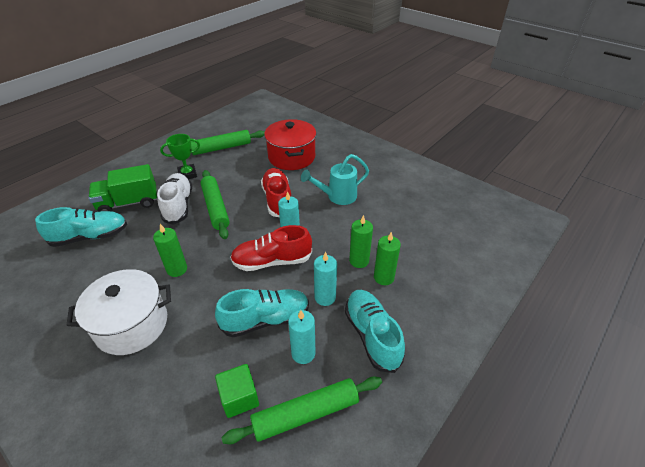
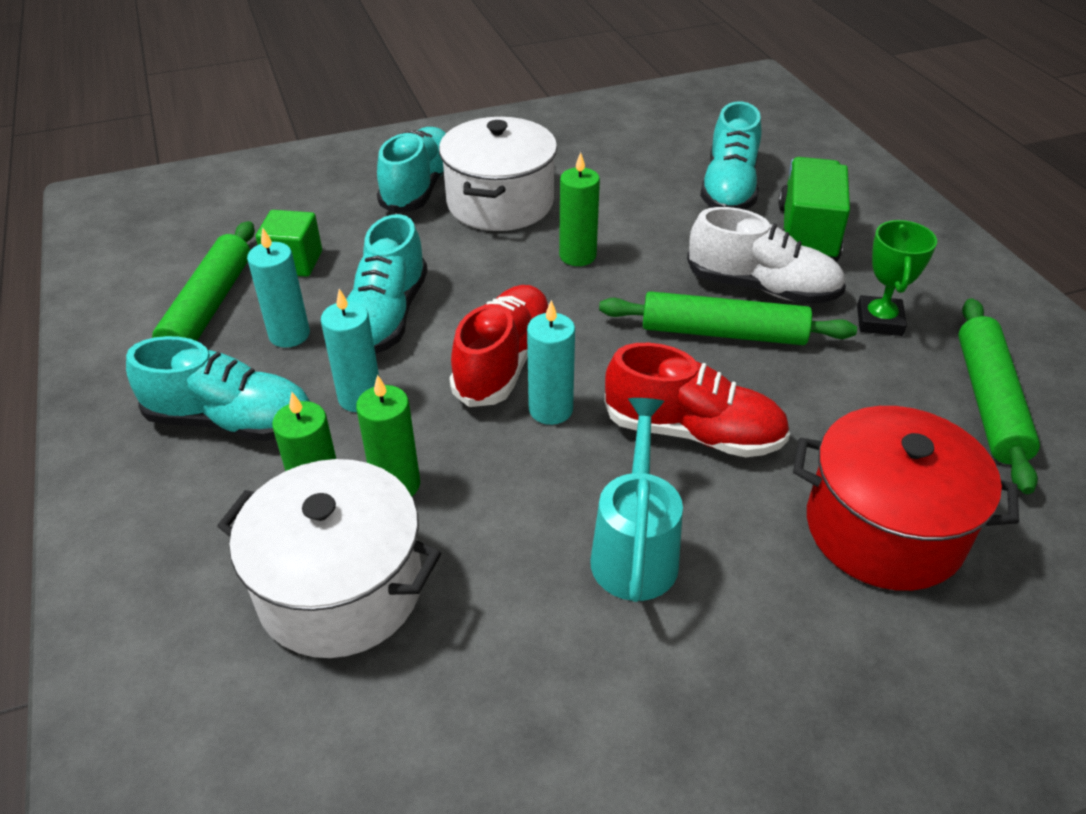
camera: 120 degrees right, 0 degrees up
(123, 379) = (419, 187): none -> turquoise shoe
(409, 252) = (340, 589): none -> white pot

